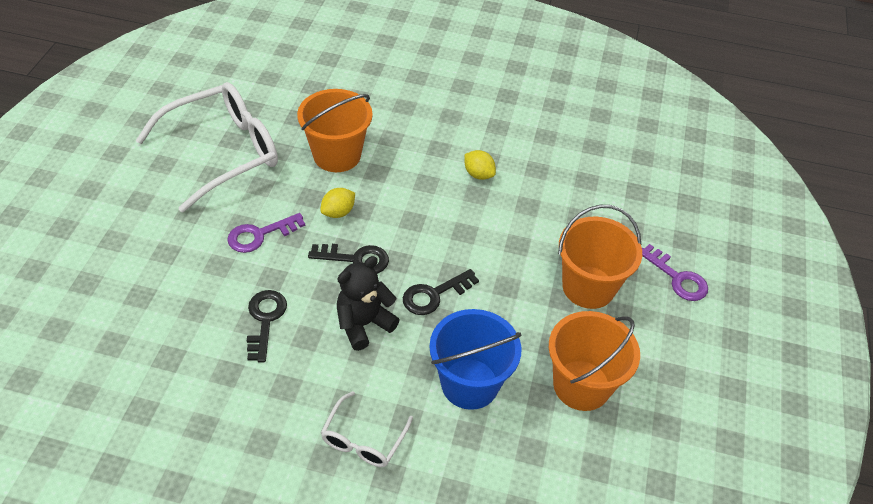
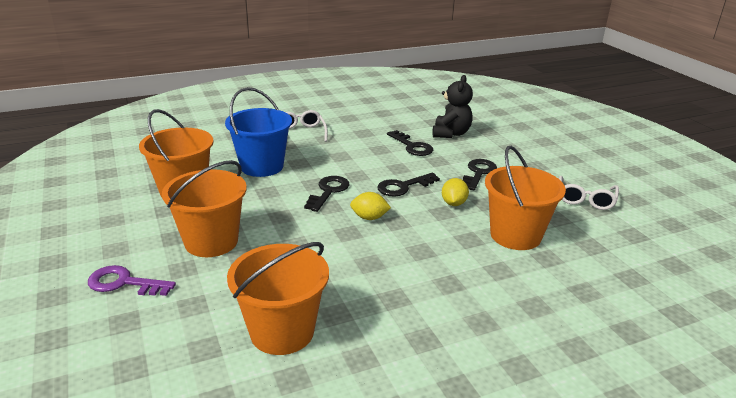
camera: 145 degrees right, 20 degrees down
(223, 152) = (585, 199): white glasses -> white glasses, size x0.49
(260, 235) = (478, 173): purple key -> black key
(364, 324) = (356, 164): black teddy bear -> black teddy bear (451, 133)
(478, 174) = (386, 279): yellow lemon -> yellow lemon (369, 217)
(581, 176) = (282, 332): none -> orange bucket

